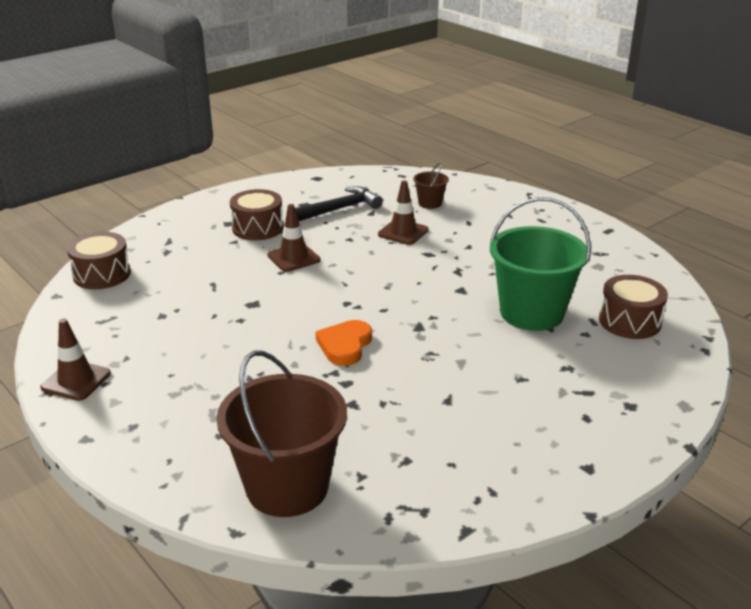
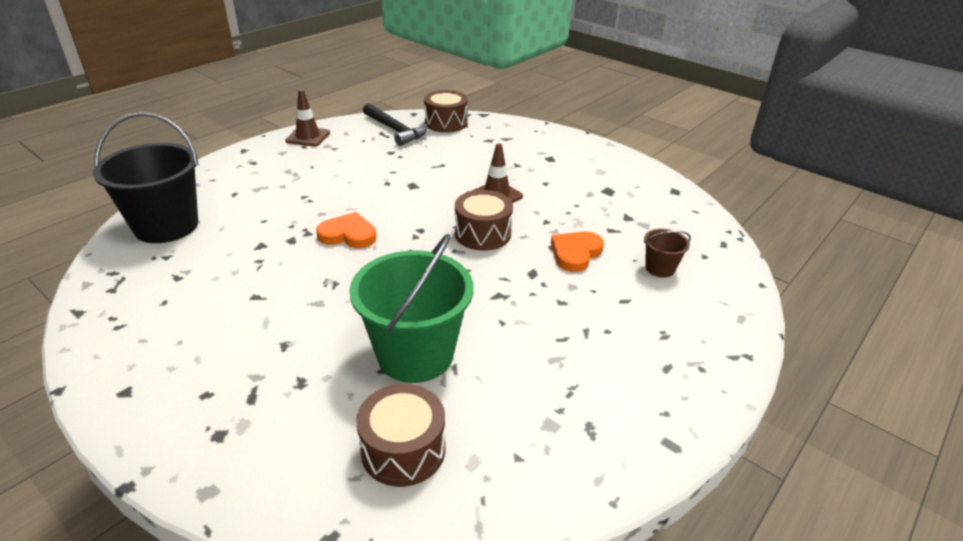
camera: 80 degrees right, 5 degrees up
(258, 228) = (546, 172): brown drum -> brown drum (482, 234)
(287, 487) = (166, 226): brown bucket -> black bucket
(339, 209) = (608, 210): black hammer -> black hammer (395, 130)
(403, 232) = (575, 253): brown traffic cone -> orange heart

